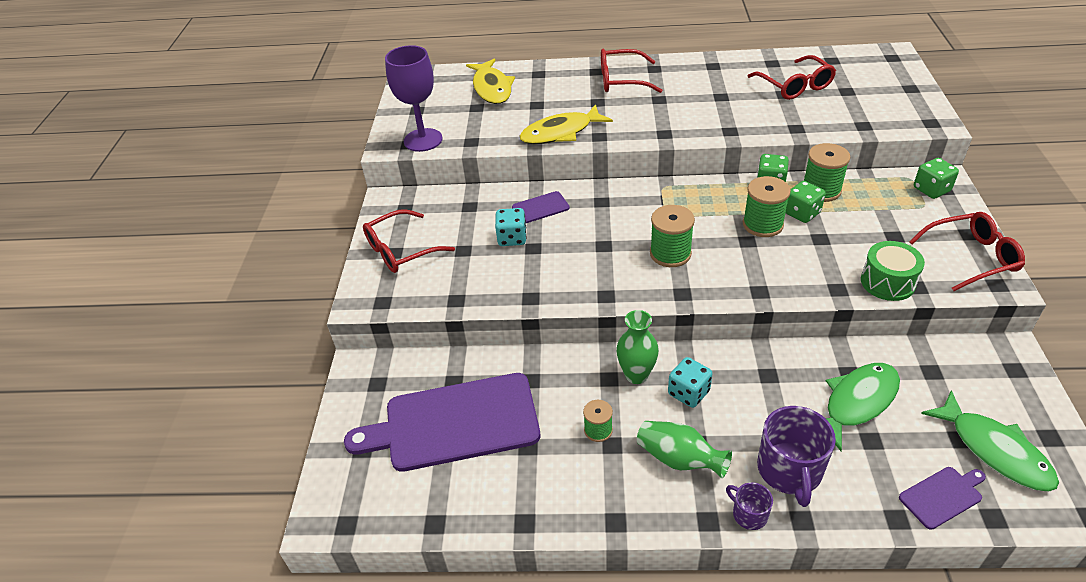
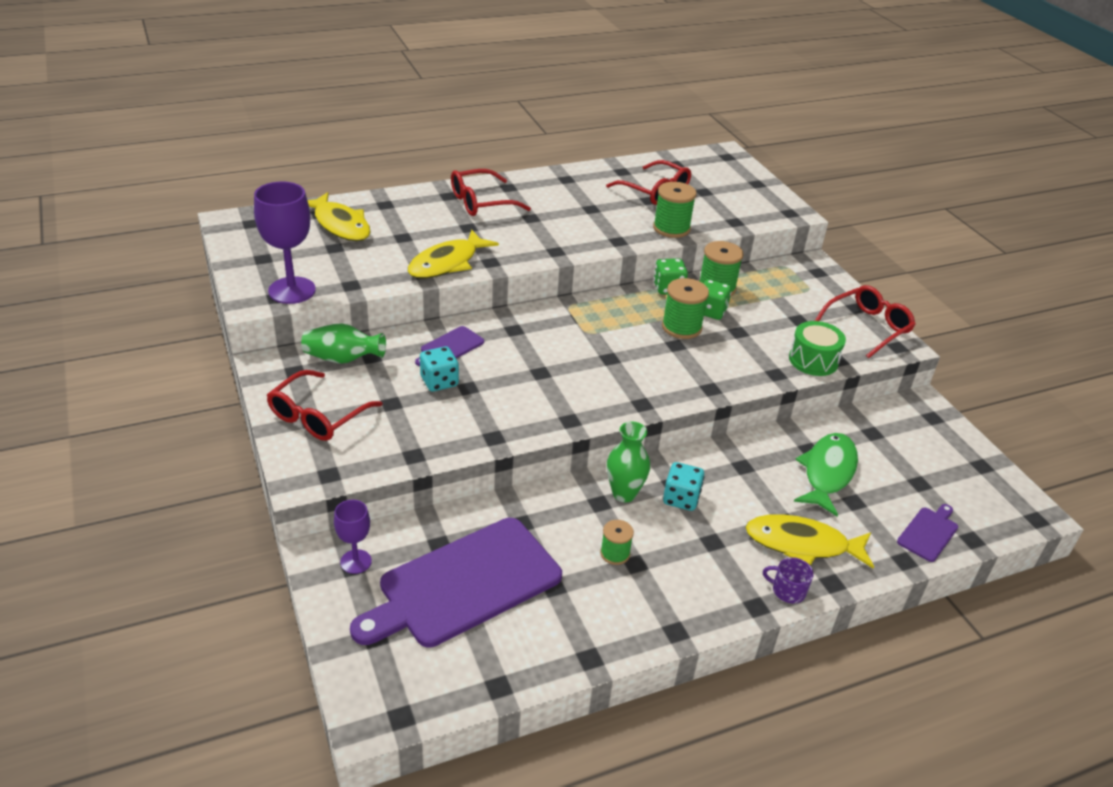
camera: 30 degrees left, 5 degrees down
(381, 380) = (356, 561): none -> purple goblet
(670, 253) = (610, 369): green spool -> green spool (671, 228)
(679, 459) = (704, 560): green vase -> green vase (343, 359)
(790, 470) = (802, 544): purple mug -> yellow fish
(931, 189) = (808, 274): green dice -> none
(994, 450) = (948, 486): green fish -> none

